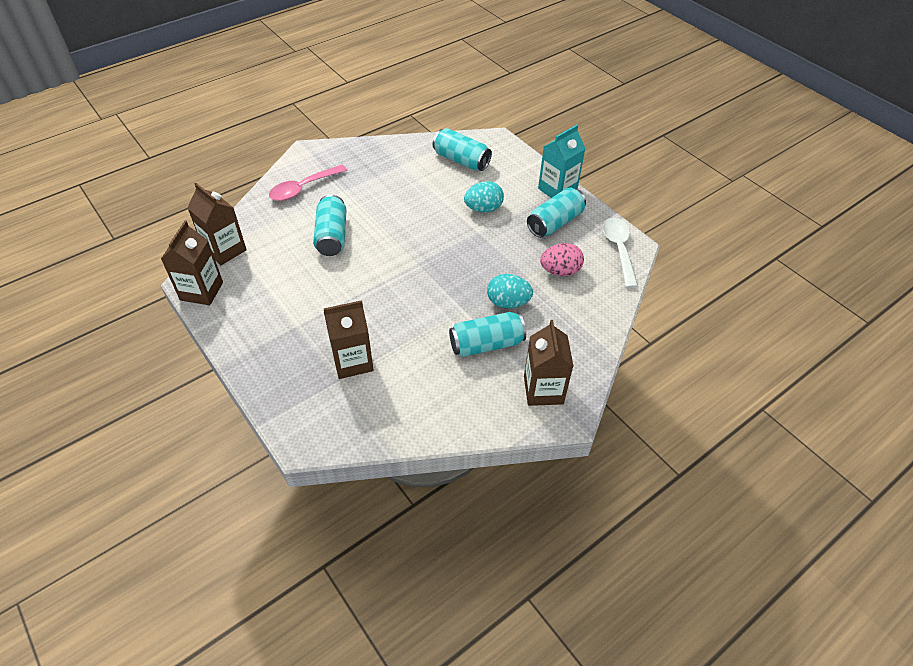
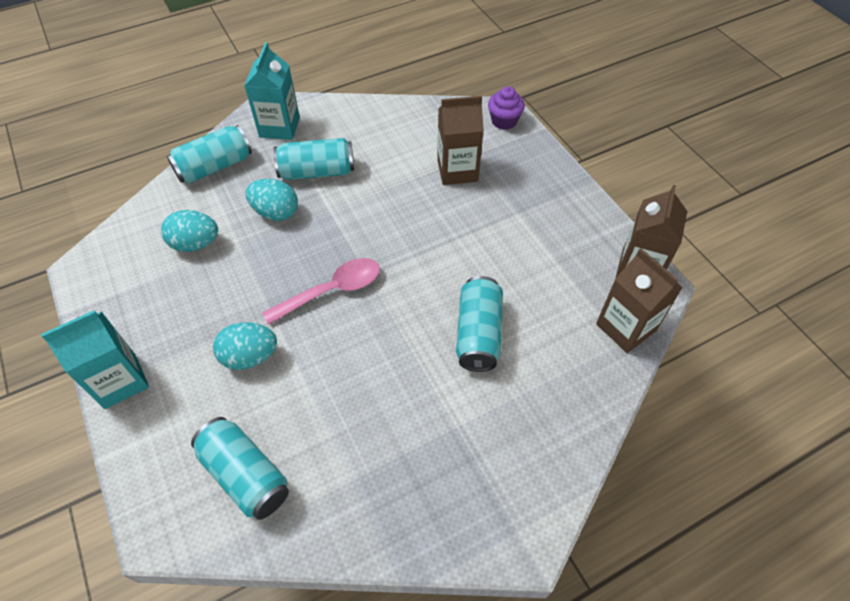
camera: 170 degrees left, 5 degrees up
(303, 188) = (526, 439): pink spoon -> pink spoon (332, 290)
(303, 429) = (504, 121): none -> purple cupcake
(543, 390) = (279, 127): brown carton -> turquoise carton
(555, 223) = (160, 317): turquoise can -> turquoise can (214, 167)
(560, 271) = (195, 244): pink egg -> turquoise egg
(619, 249) = (104, 265): white spoon -> none

